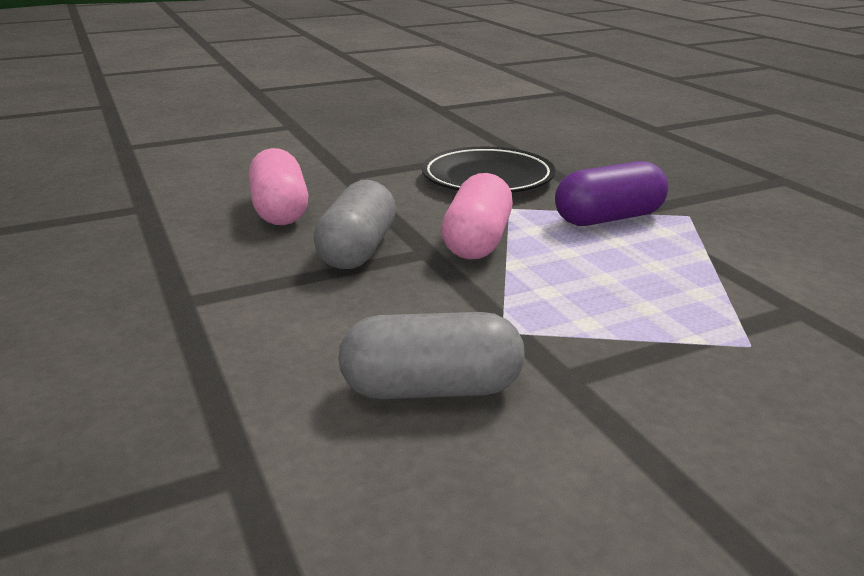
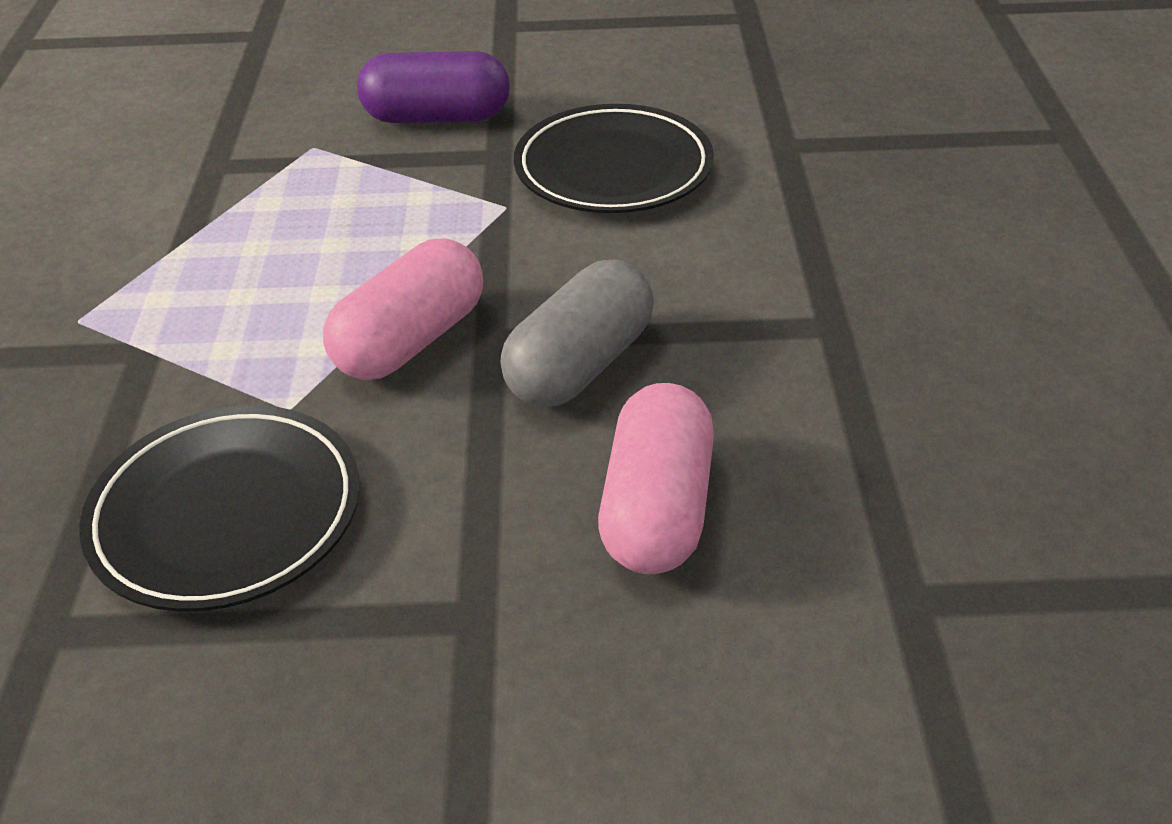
camera: 155 degrees left, 15 degrees up
(432, 389) = (613, 169): grey capsule -> black plate
(609, 218) = (187, 341): purple capsule -> purple capsule (437, 118)

